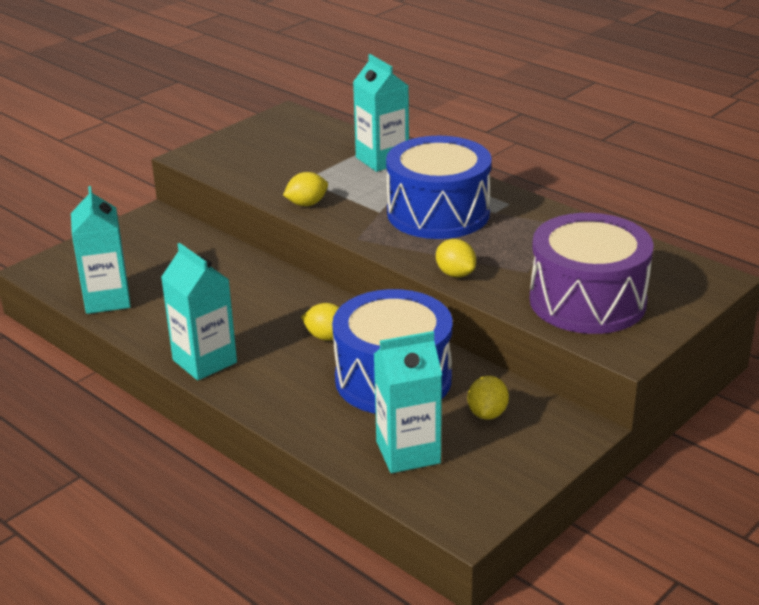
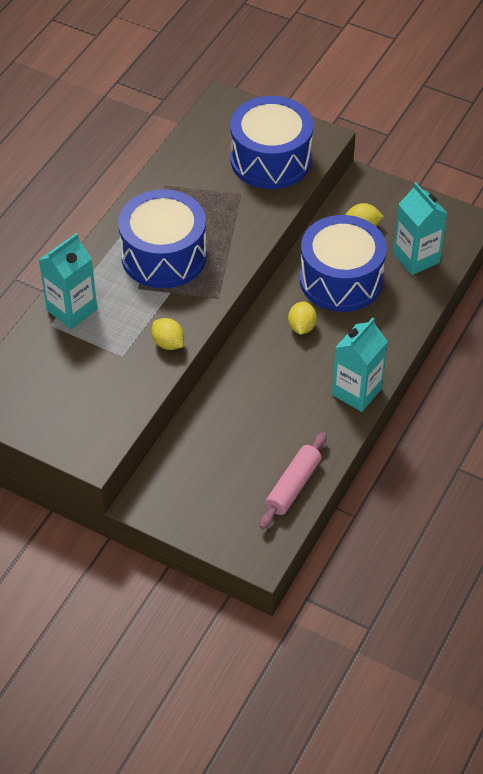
camera: 105 degrees left, 20 degrees up
(107, 299) = (293, 486): turquoise carton -> pink rolling pin
(455, 274) = (255, 231): yellow lemon -> none
(587, 301) = (270, 159): purple drum -> blue drum

